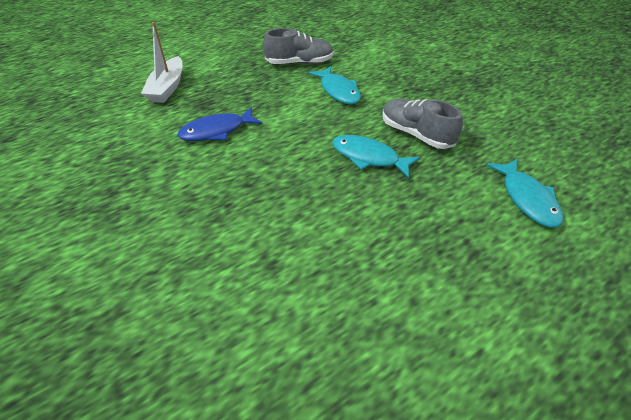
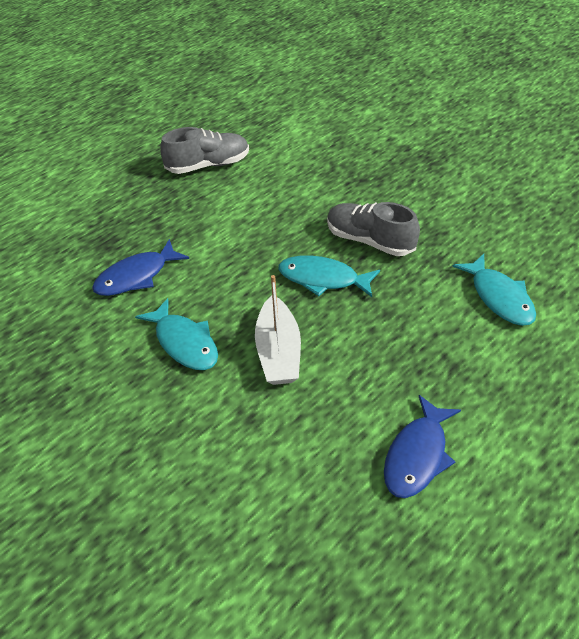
camera: 10 degrees left, 0 degrees up
(167, 87) = (51, 227): white boat -> white boat (278, 352)
(338, 91) = (267, 198): turquoise fish -> turquoise fish (184, 343)
(424, 335) = (417, 455): none -> blue fish

